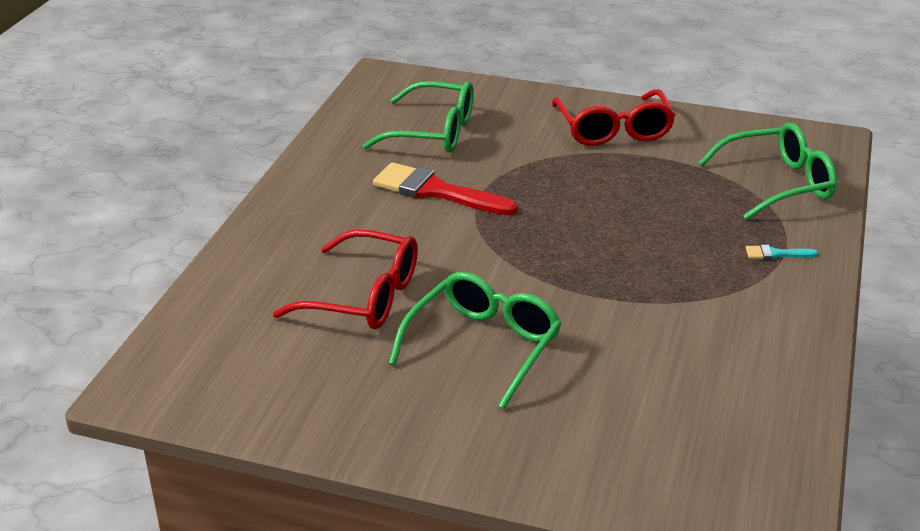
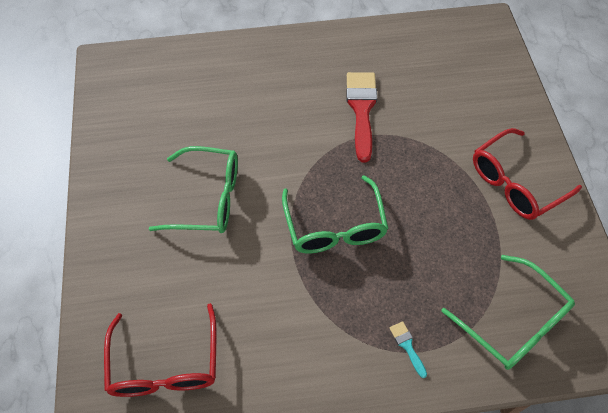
camera: 65 degrees right, 25 degrees up
(363, 296) = (228, 120): red glasses -> red glasses (165, 363)
(432, 132) = (434, 79): green glasses -> green glasses (334, 226)

